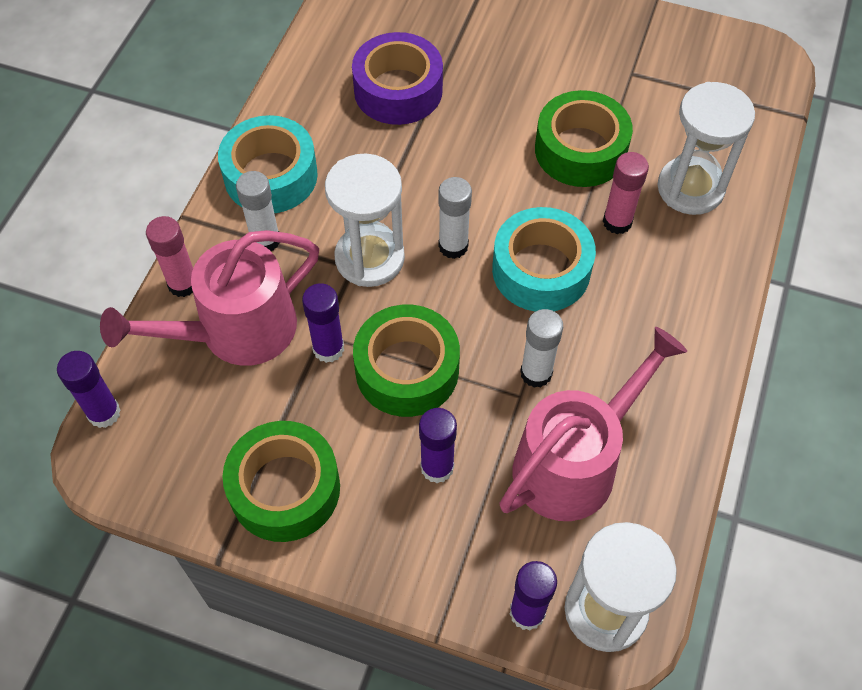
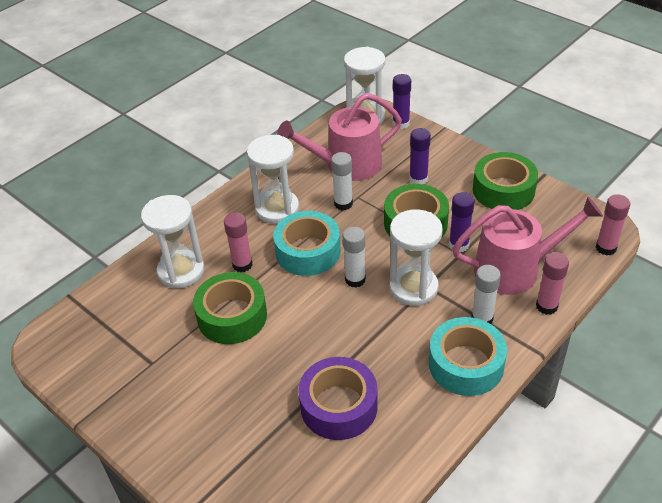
camera: 155 degrees left, 15 degrees down
(104, 413) = (605, 248): purple glue stick -> pink glue stick
(631, 331) = (277, 209): none -> white hourglass

